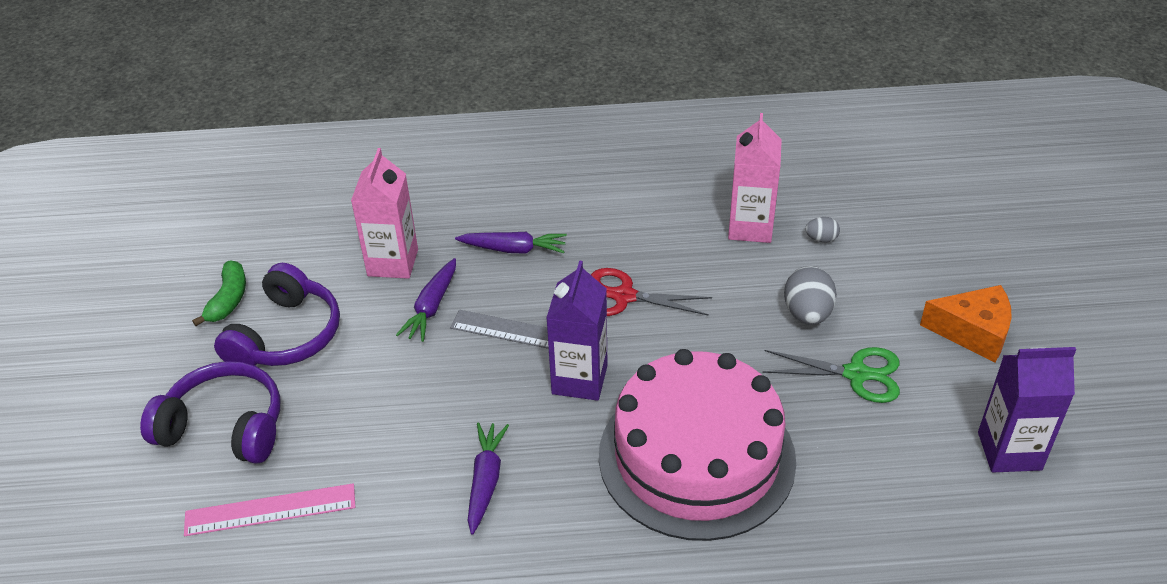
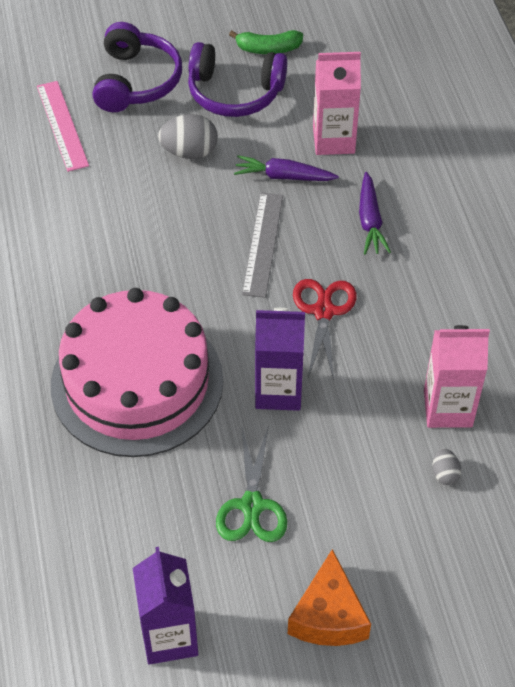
camera: 80 degrees right, 10 degrees up
(486, 481) = (99, 244): purple carrot -> none
(579, 379) = (214, 290): purple carton -> purple carton (278, 391)
(807, 314) = (328, 463): grey egg -> grey egg (189, 152)

